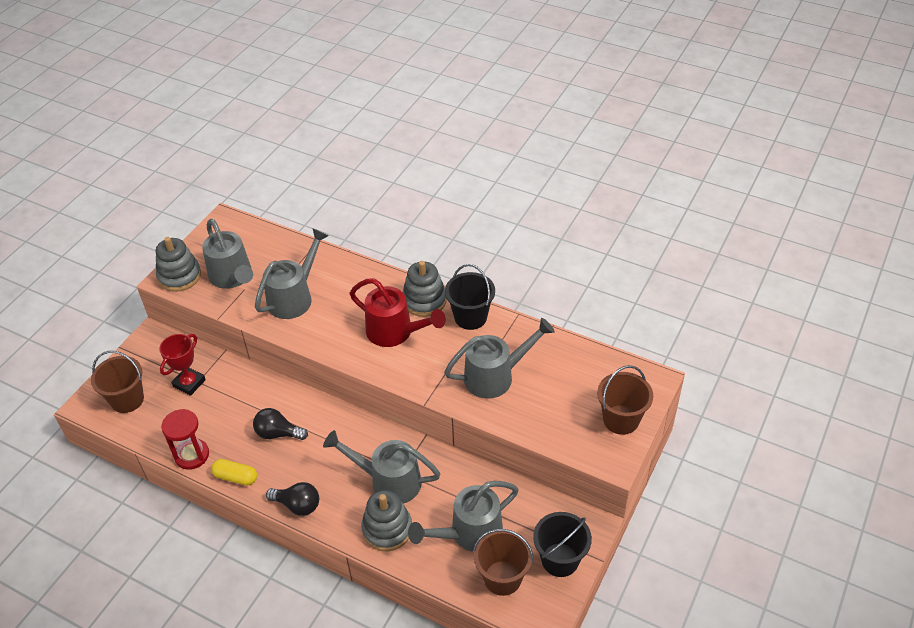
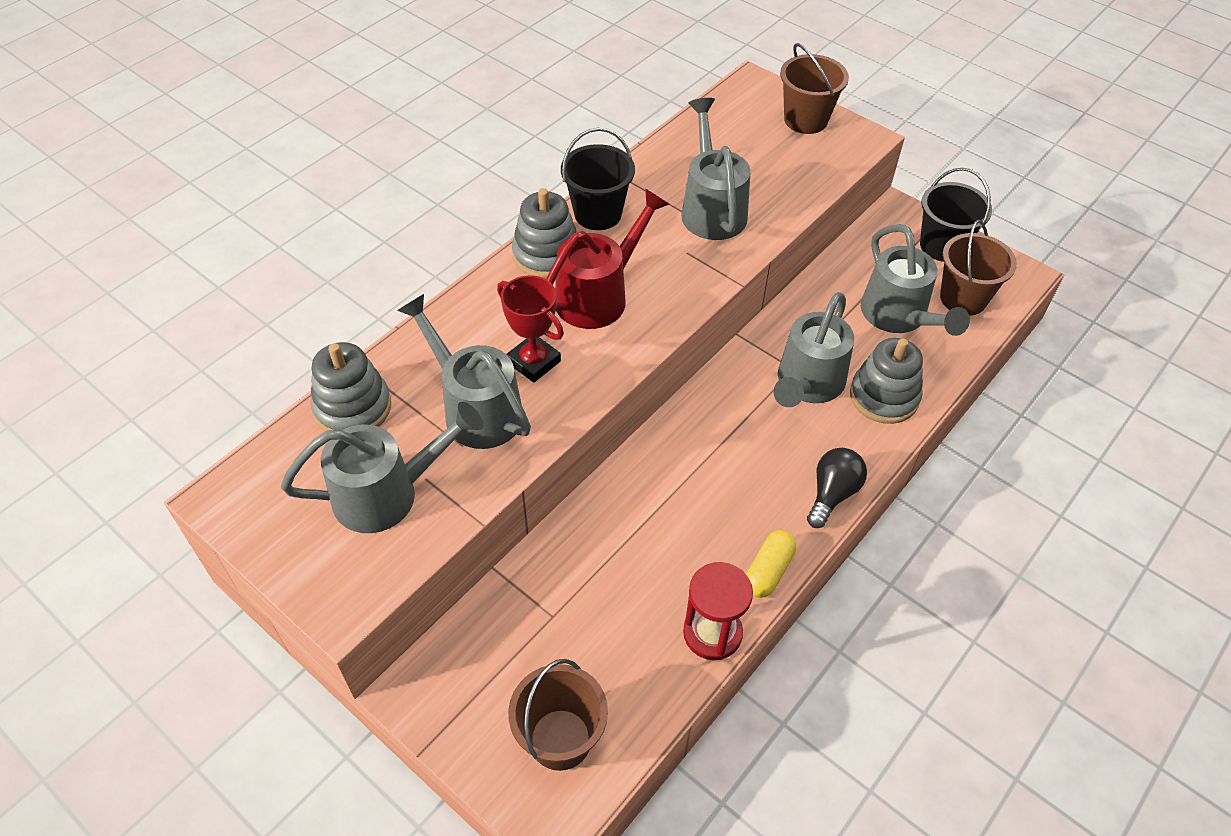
camera: 80 degrees left, 5 degrees up
(179, 276) = (345, 581): grey stacking toy -> grey stacking toy (353, 407)
(189, 383) = (553, 630): red trophy -> red trophy (534, 362)
(278, 433) = (695, 506): black light bulb -> none

